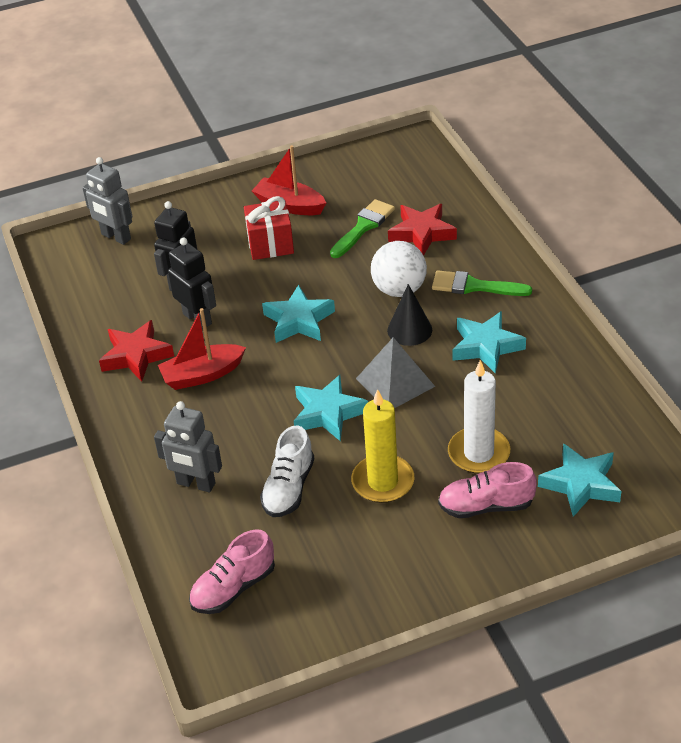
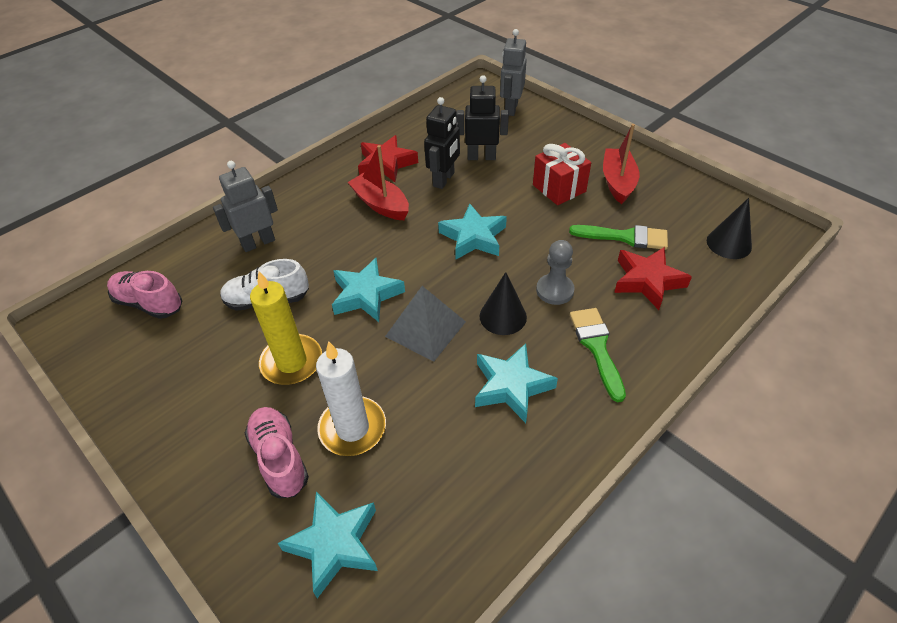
camera: 65 degrees right, 5 degrees up
(196, 484) = (258, 243): grey robot -> grey robot turned 60 degrees clockwise
(399, 290) = (555, 290): white ball -> grey pawn
(410, 173) = (729, 243): none -> black cone

